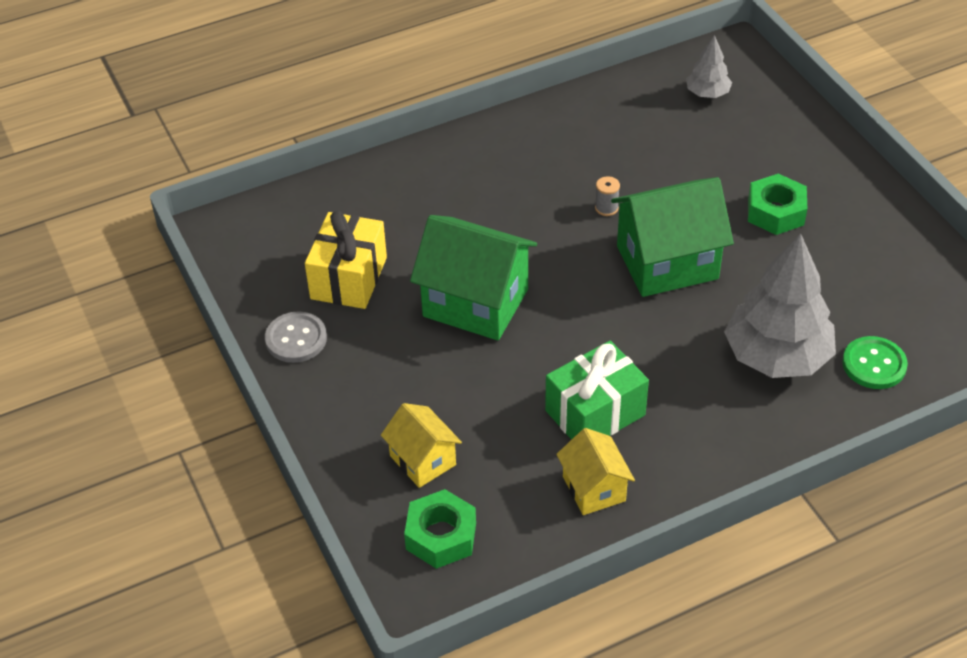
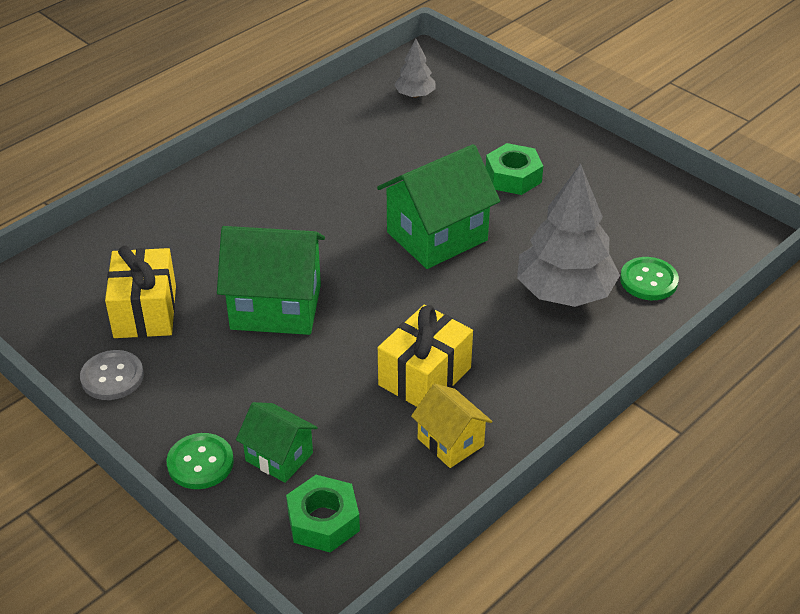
camera: 20 degrees left, 5 degrees down
(347, 447) = (200, 463): none -> green button
(423, 460) = (279, 457): yellow house -> green house
(595, 413) = (424, 376): green gift -> yellow gift
(606, 208) = (364, 203): grey spool -> none

